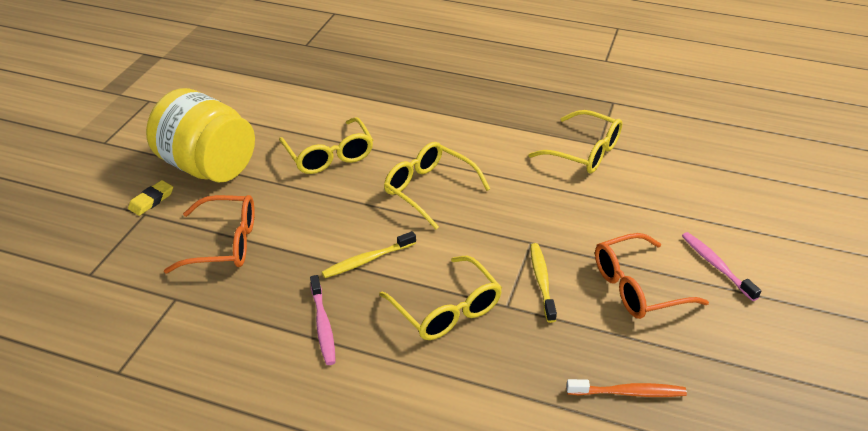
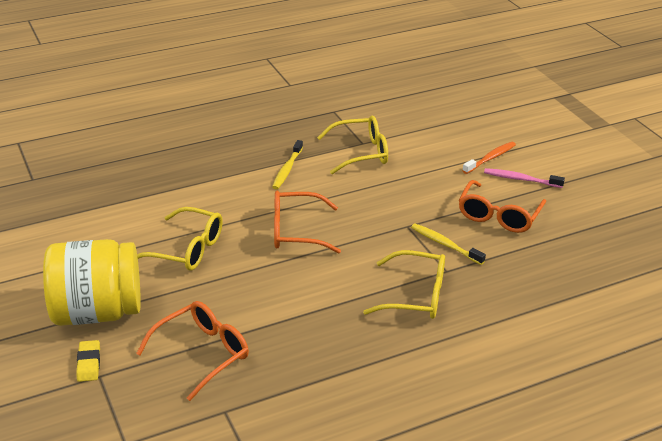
camera: 45 degrees left, 5 degrees down
(323, 325) = (355, 355): pink toothbrush -> none
(367, 260) = (323, 299): yellow toothbrush -> yellow toothbrush (287, 169)
(428, 189) = (296, 231): yellow glasses -> orange glasses
(628, 392) = (569, 274): orange toothbrush -> orange toothbrush (490, 158)

